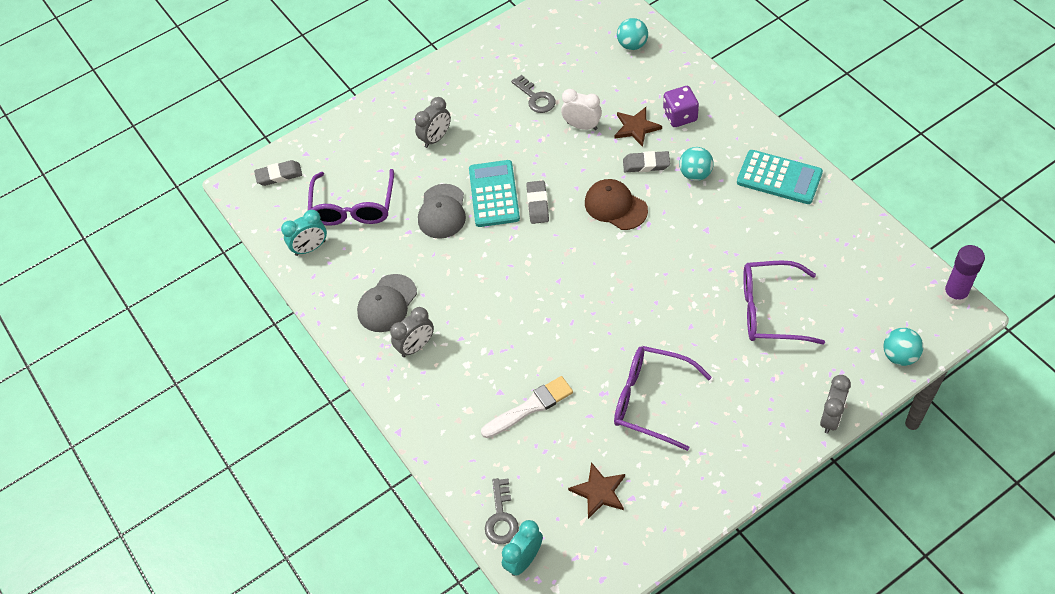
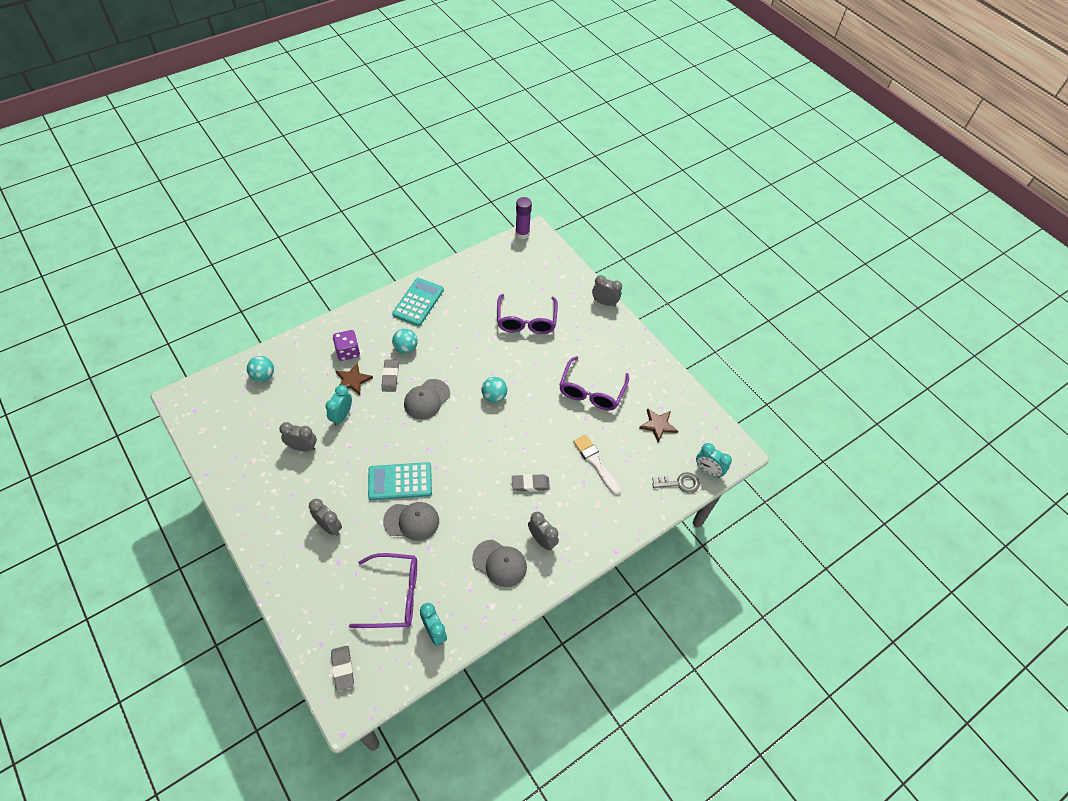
camera: 100 degrees left, 0 degrees up
(536, 98) = (302, 447): grey key -> grey clock
(537, 204) = (416, 450): grey eraser -> grey eraser (530, 484)
(582, 126) = (342, 416): white clock -> turquoise clock
(615, 206) = (427, 399): brown cap -> grey cap
(899, 356) = (563, 265): turquoise ball -> turquoise ball (494, 396)

